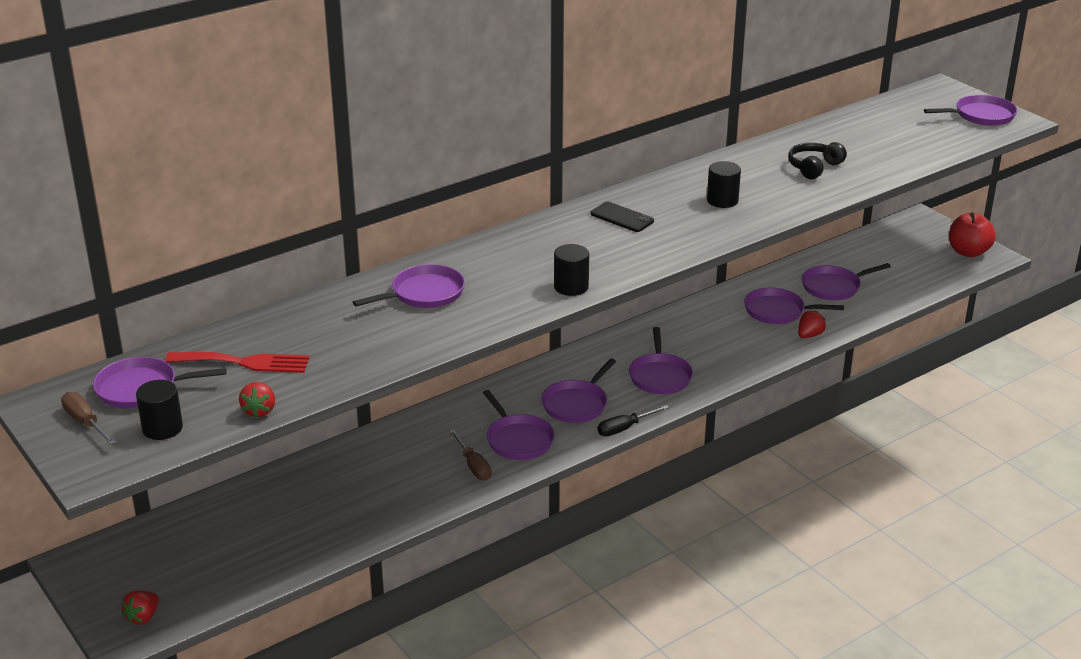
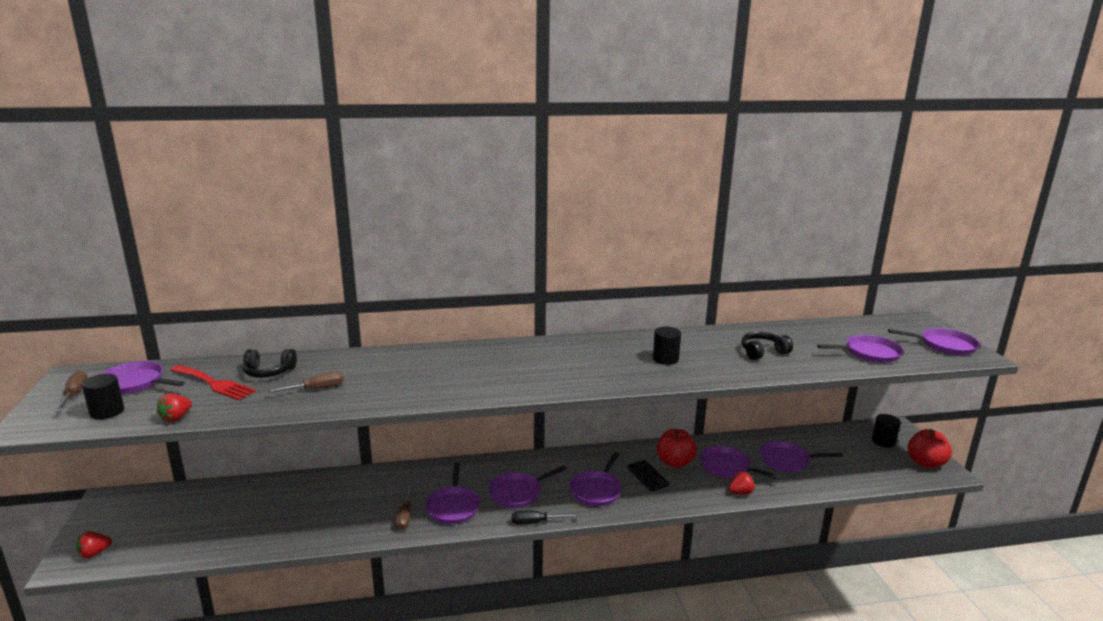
camera: 25 degrees right, 10 degrees down
(291, 331) = (269, 372): none -> black headphones
(377, 335) = (316, 389): none -> brown screwdriver
(424, 293) = (382, 370): purple pan -> purple pan (869, 353)
(571, 287) = (486, 391): black cylinder -> black cylinder (883, 441)
(621, 217) = (576, 353): black phone -> black phone (647, 475)
(719, 322) = (675, 462): none -> red apple

